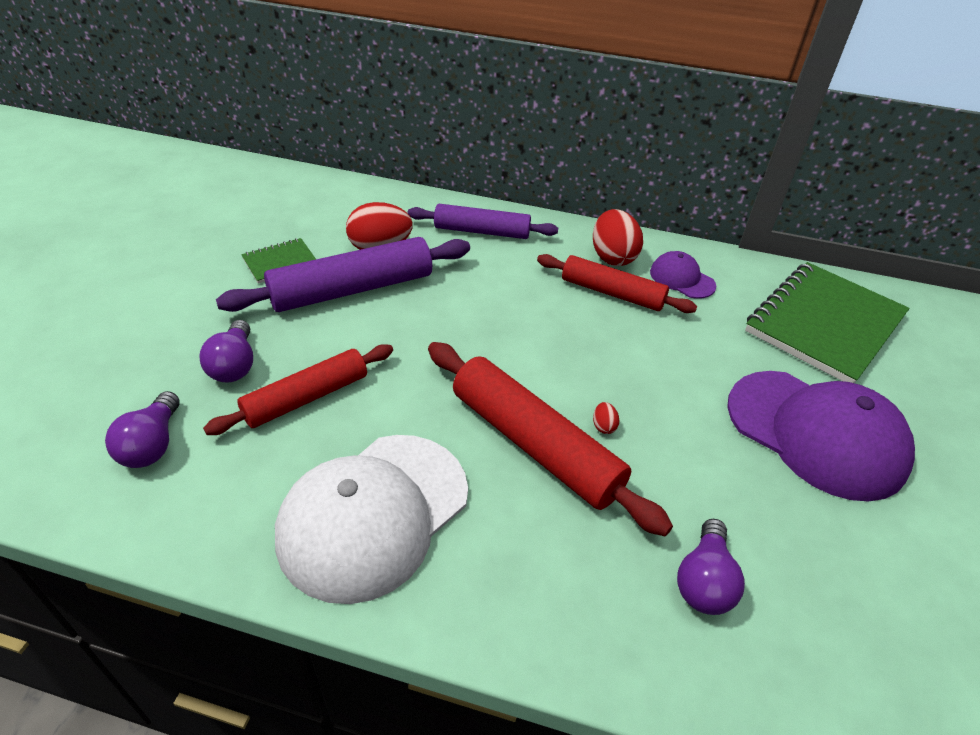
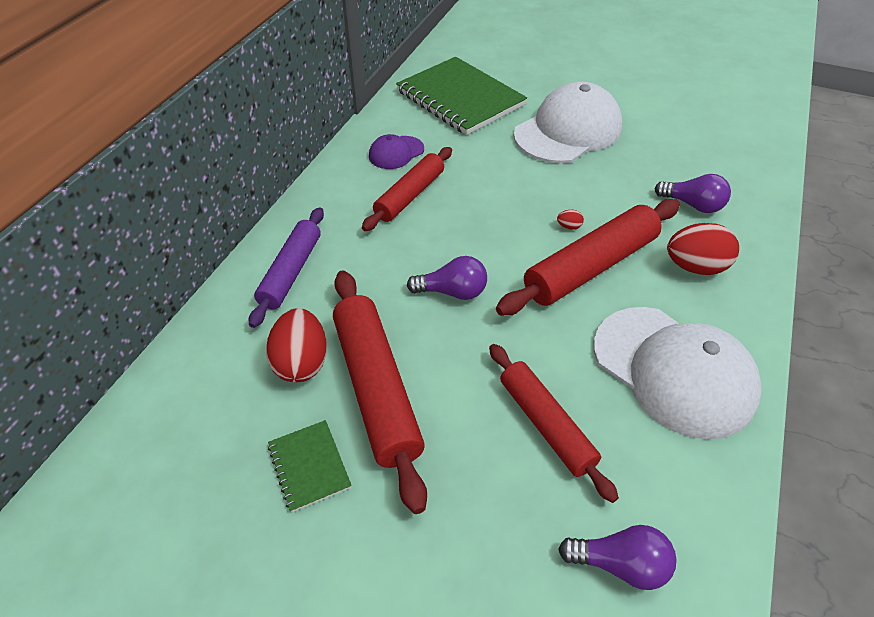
camera: 80 degrees left, 5 degrees up
(234, 365) = (498, 497): purple light bulb -> purple light bulb (452, 292)
(352, 289) = (376, 388): purple rolling pin -> red rolling pin
(612, 257) = (357, 186): red egg -> red egg (695, 267)
(816, 433) = (568, 131): purple cap -> white cap

